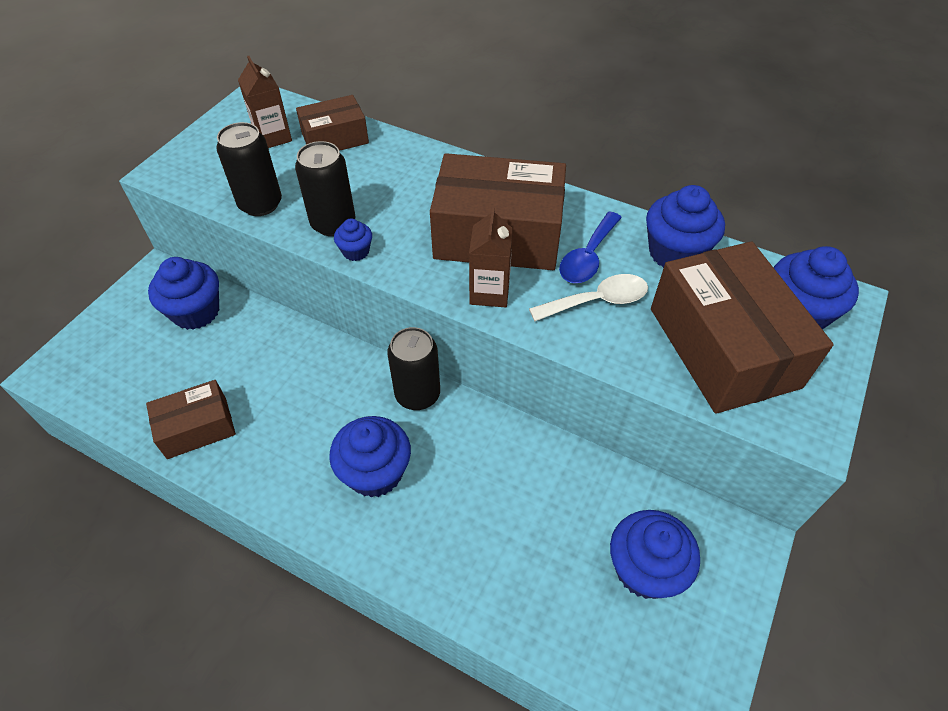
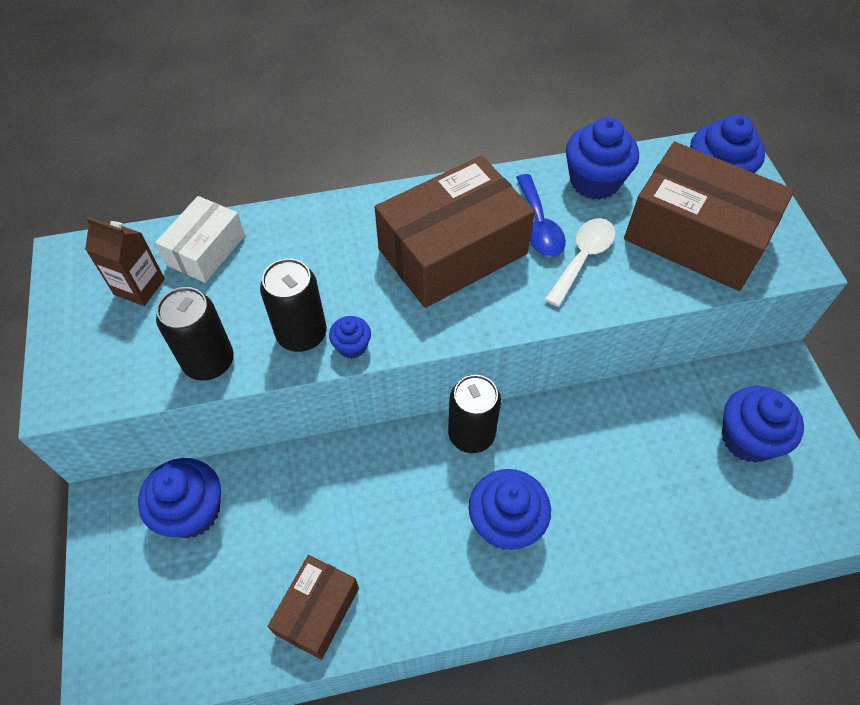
camera: 40 degrees left, 5 degrees up
(335, 138) = (206, 250): brown box -> white box
(489, 292) = (499, 306): brown carton -> none

